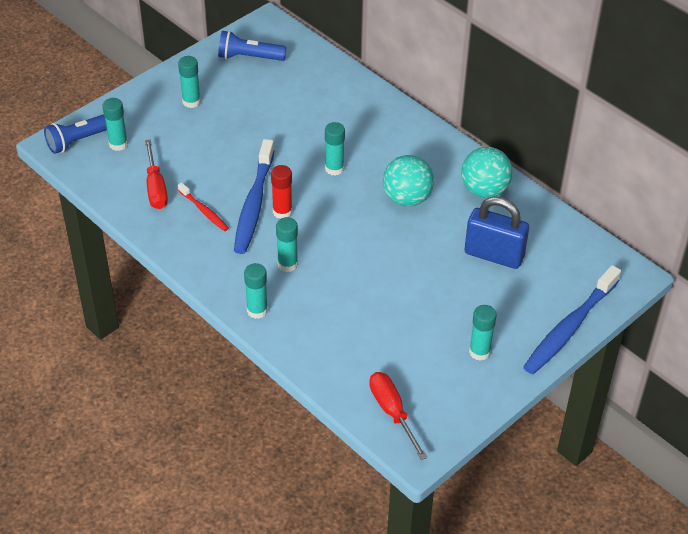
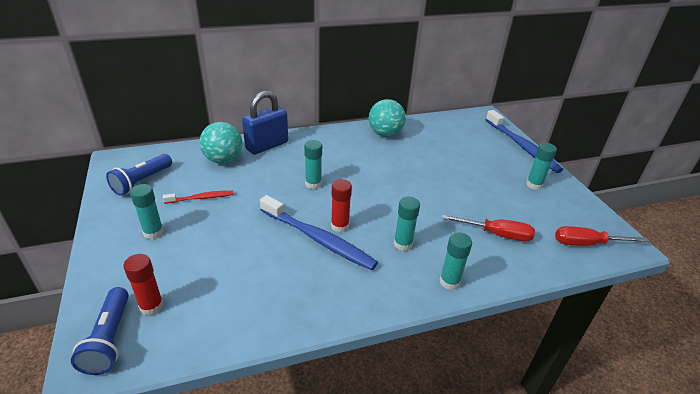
camera: 65 degrees left, 10 degrees down
(118, 144) = (151, 306): turquoise glue stick -> red glue stick
(156, 187) = (242, 298): red screwdriver -> red screwdriver (497, 234)
(204, 211) = (302, 274): red toothbrush -> red toothbrush (201, 198)
(407, 198) = (370, 164): turquoise ball -> turquoise ball (223, 160)
(494, 255) = (446, 150): blue padlock -> blue padlock (267, 146)

